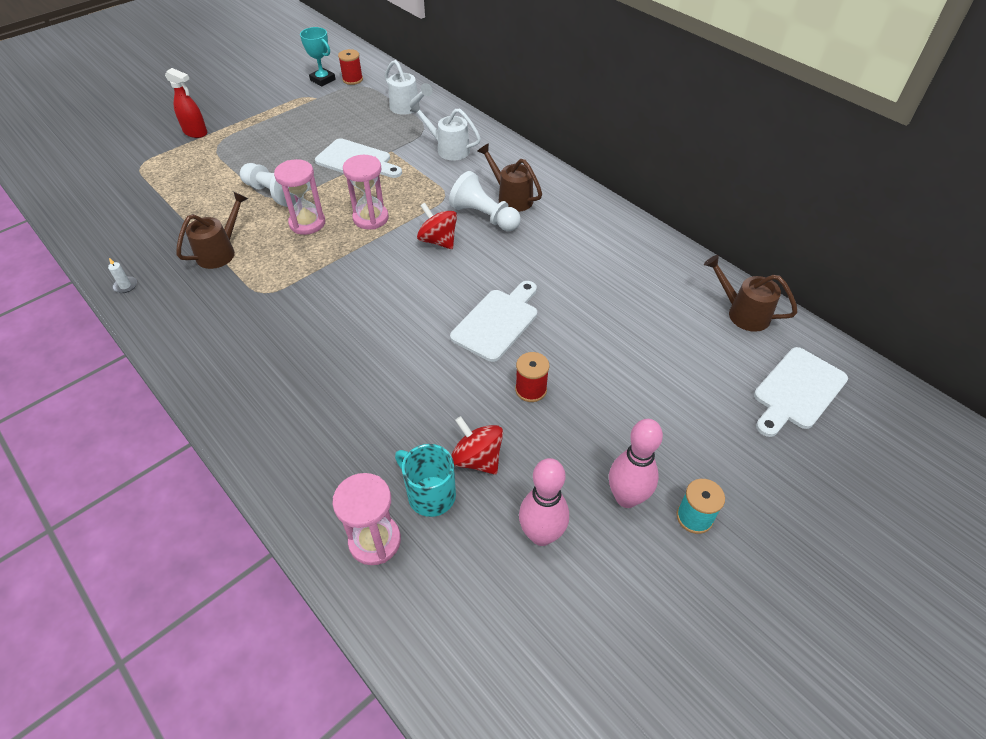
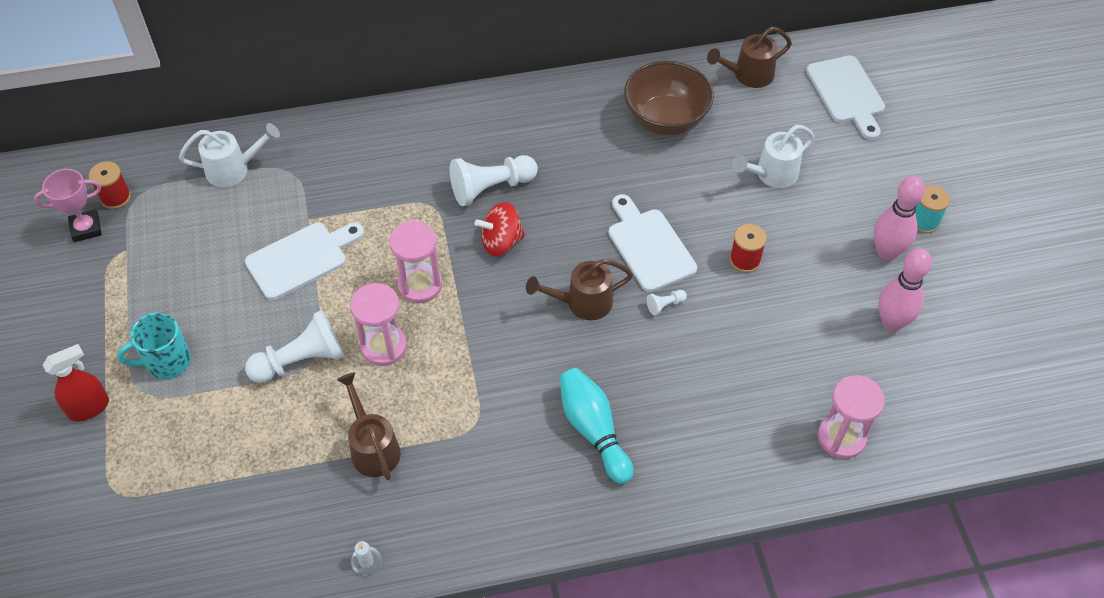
camera: 60 degrees left, 5 degrees up
(292, 359) = (593, 430): none -> turquoise bowling pin
(322, 80) = (86, 228): turquoise trophy -> pink trophy
(430, 494) = (816, 380): turquoise mug -> turquoise mug (166, 361)
(443, 355) = (665, 305): none -> white pawn
(448, 149) = (349, 167): white watering can -> white watering can (771, 174)
(477, 459) = (797, 331): red spinning top -> none
(511, 197) = (477, 153): brown watering can -> brown watering can (582, 303)
(639, 281) = (665, 120): none -> brown bowl

